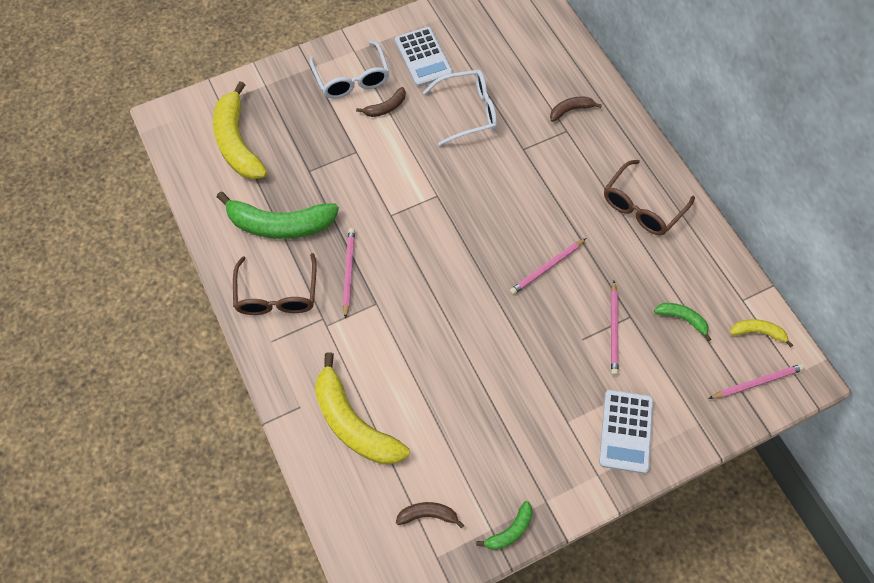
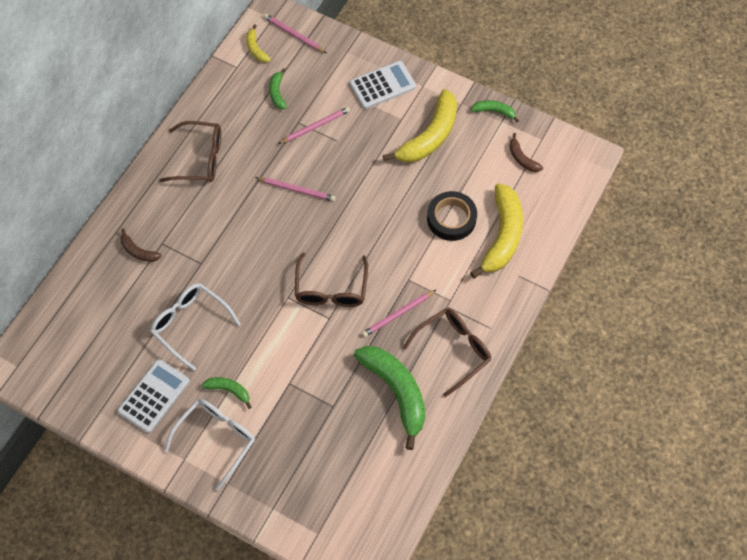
camera: 125 degrees left, 0 degrees up
(237, 142) = (347, 484): yellow banana -> yellow banana (429, 136)
(386, 107) = (229, 390): brown banana -> green banana
(410, 387) = (451, 218): none -> black tape
(417, 233) = (331, 289): none -> brown glasses

